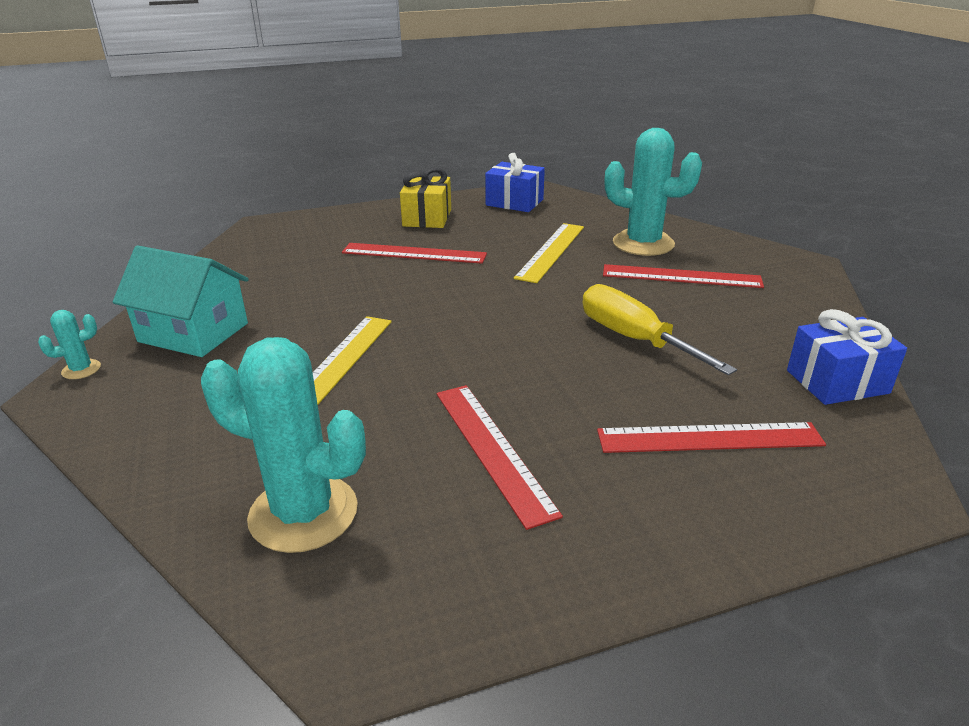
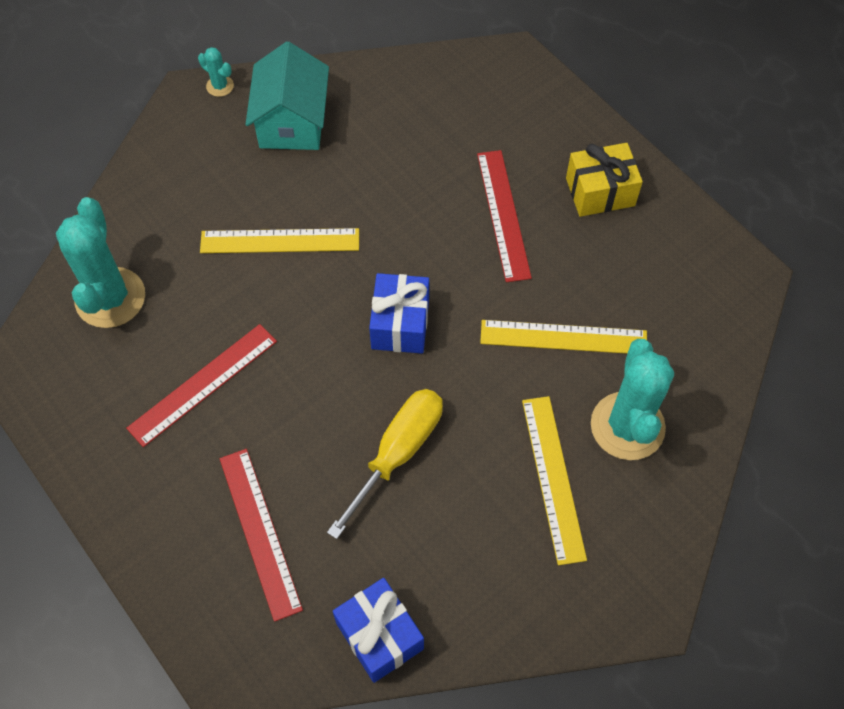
camera: 70 degrees right, 30 degrees up
(514, 202) = (691, 262): blue gift -> blue gift (400, 324)
(681, 277) = (552, 478): red ruler -> yellow ruler

